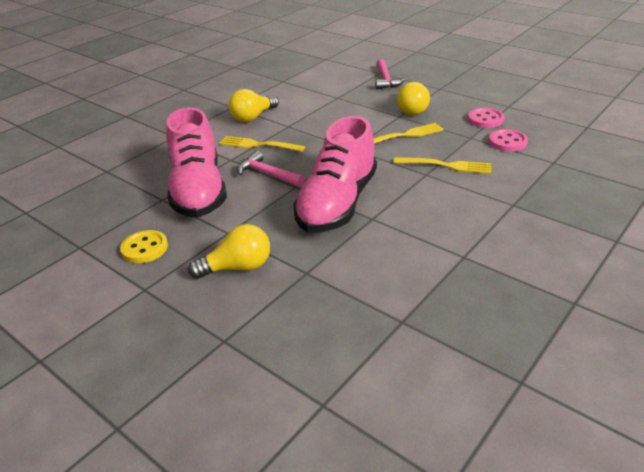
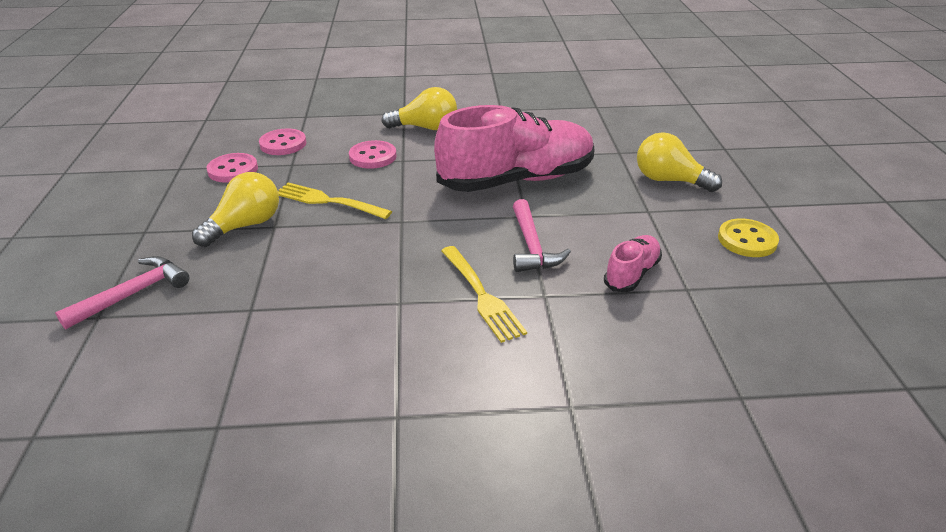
camera: 135 degrees left, 0 degrees up
(198, 190) = (631, 274): pink shoe -> pink shoe, size x0.45
(253, 117) = (409, 358): yellow light bulb -> yellow light bulb (425, 128)
(445, 165) = (373, 156): yellow fork -> pink button

